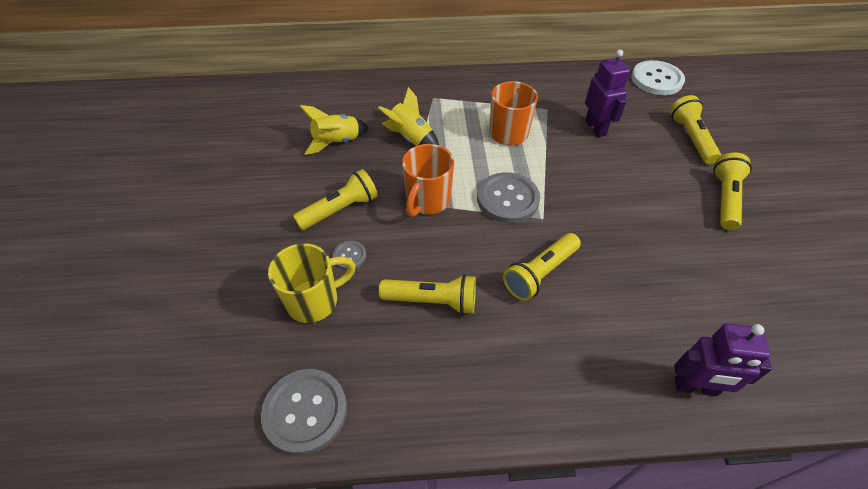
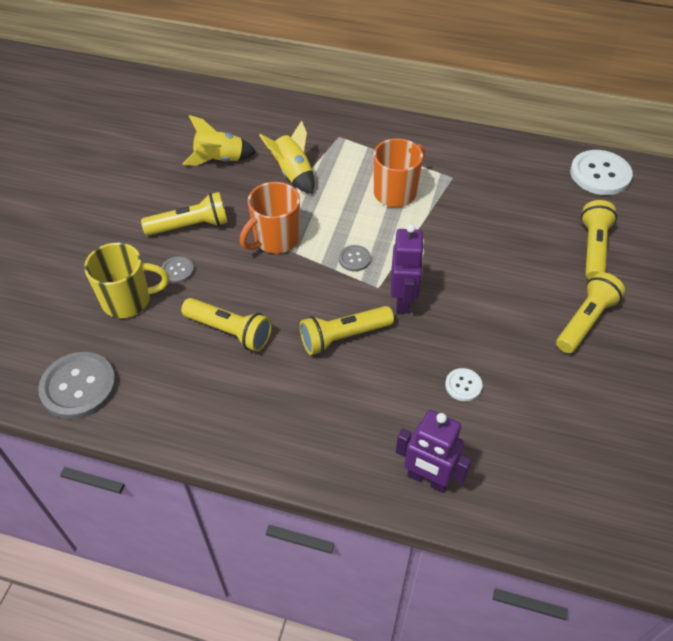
camera: 20 degrees right, 0 degrees up
(508, 199) = (354, 259): grey button -> grey button, size x0.49
(595, 128) = (492, 211): purple robot -> purple robot (403, 300)
(668, 285) = (463, 385): none -> white button

